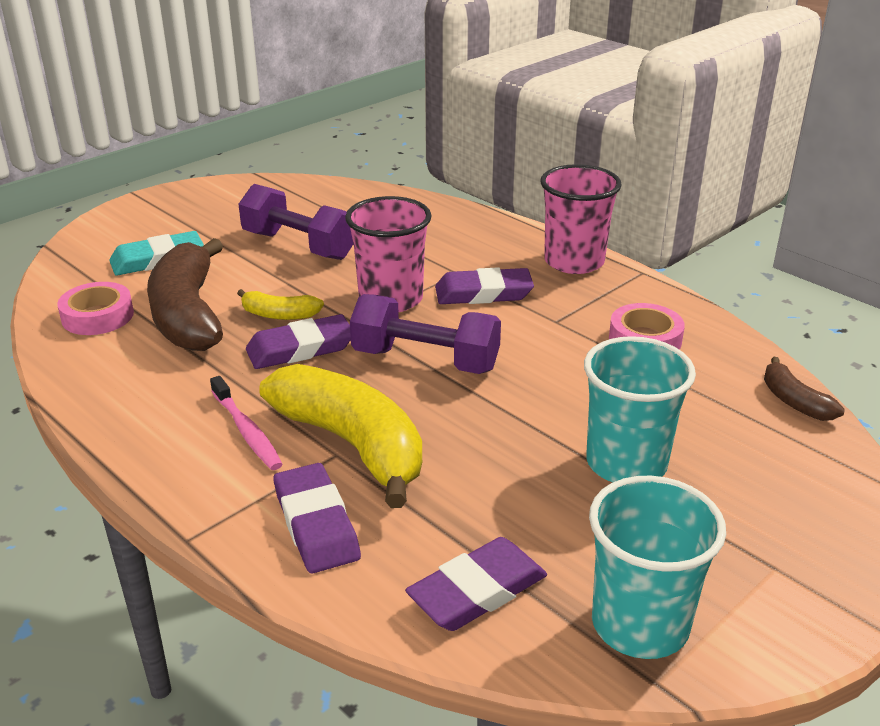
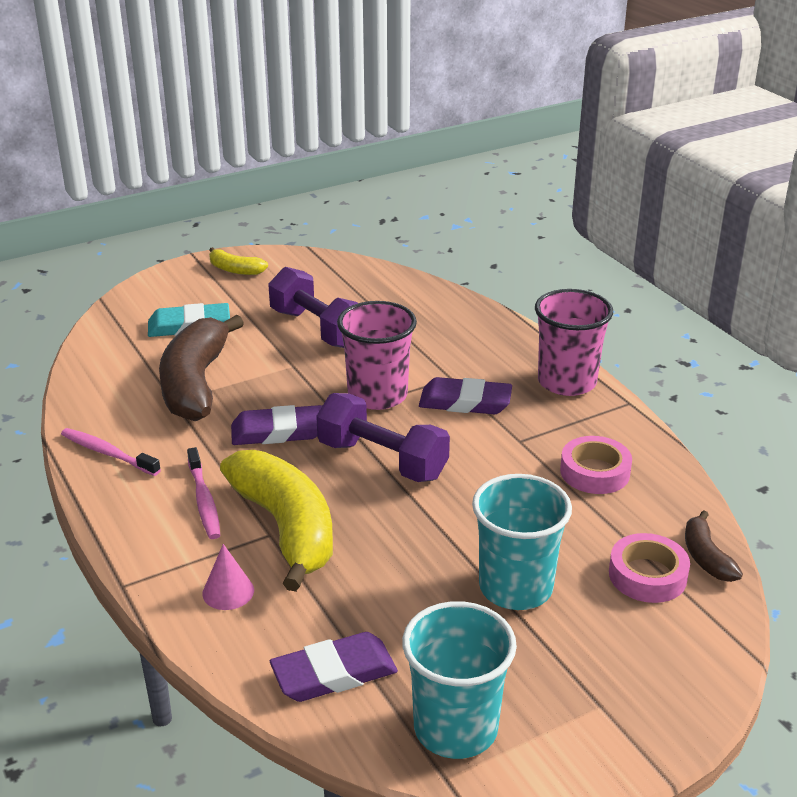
camera: 15 degrees right, 0 degrees up
(98, 316) = (120, 374): pink tape -> pink tape (647, 575)
(113, 399) = (107, 453): none -> pink toothbrush
(279, 315) = (273, 396): yellow banana -> yellow banana (235, 270)
(316, 524) = (228, 591): purple eraser -> pink cone

